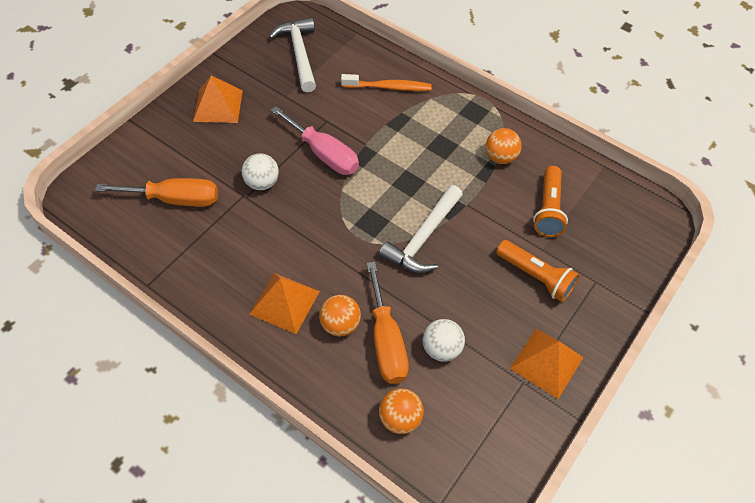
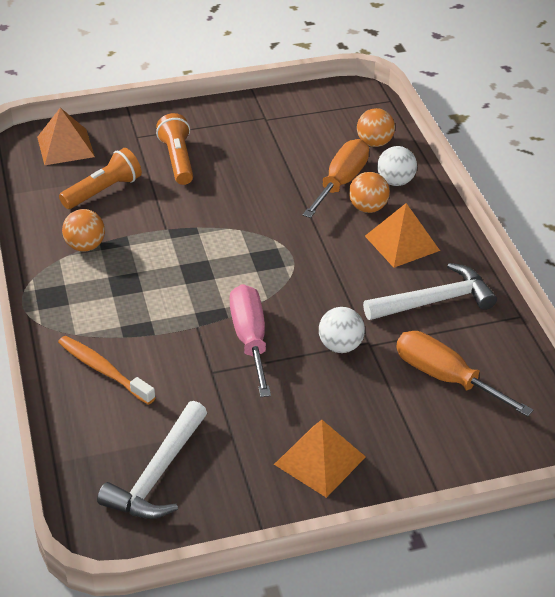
camera: 140 degrees left, 15 degrees down
(423, 238) = (235, 226): white hammer -> white hammer (434, 301)
(441, 348) = (303, 159): white ball -> white ball (395, 181)
(546, 362) = (236, 119): orange pyramid -> orange pyramid (65, 147)

